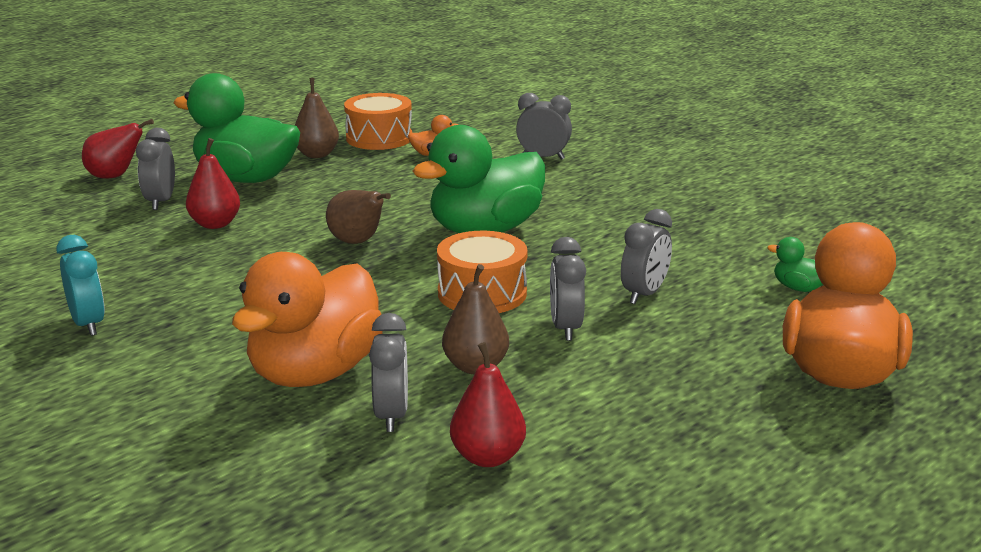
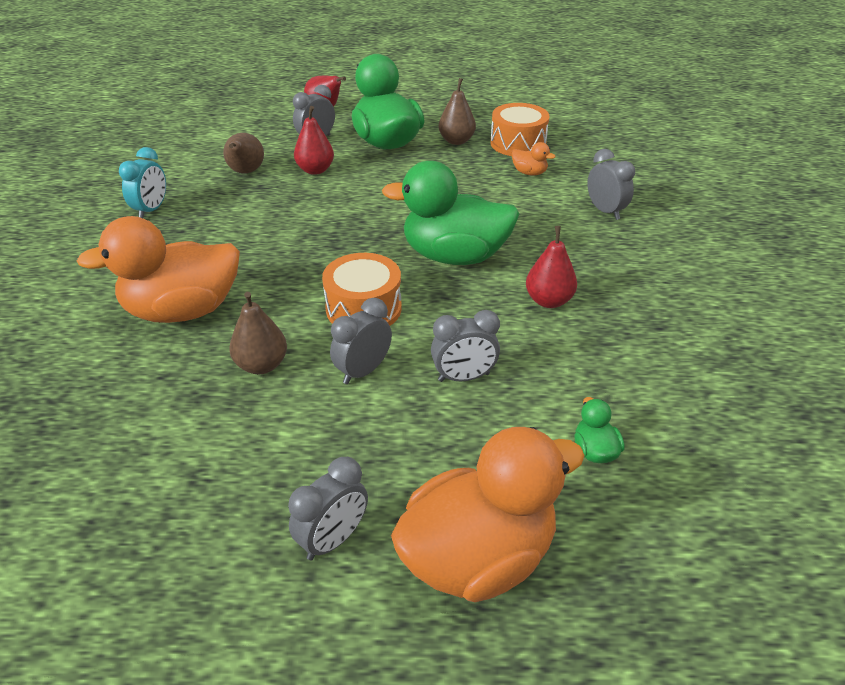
camera: 45 degrees right, 15 degrees up
(357, 242) = (364, 224): brown pear -> brown pear (245, 172)
(391, 415) = (162, 370): grey clock -> grey clock (333, 539)
(488, 457) = (151, 440): red pear -> red pear (548, 301)

